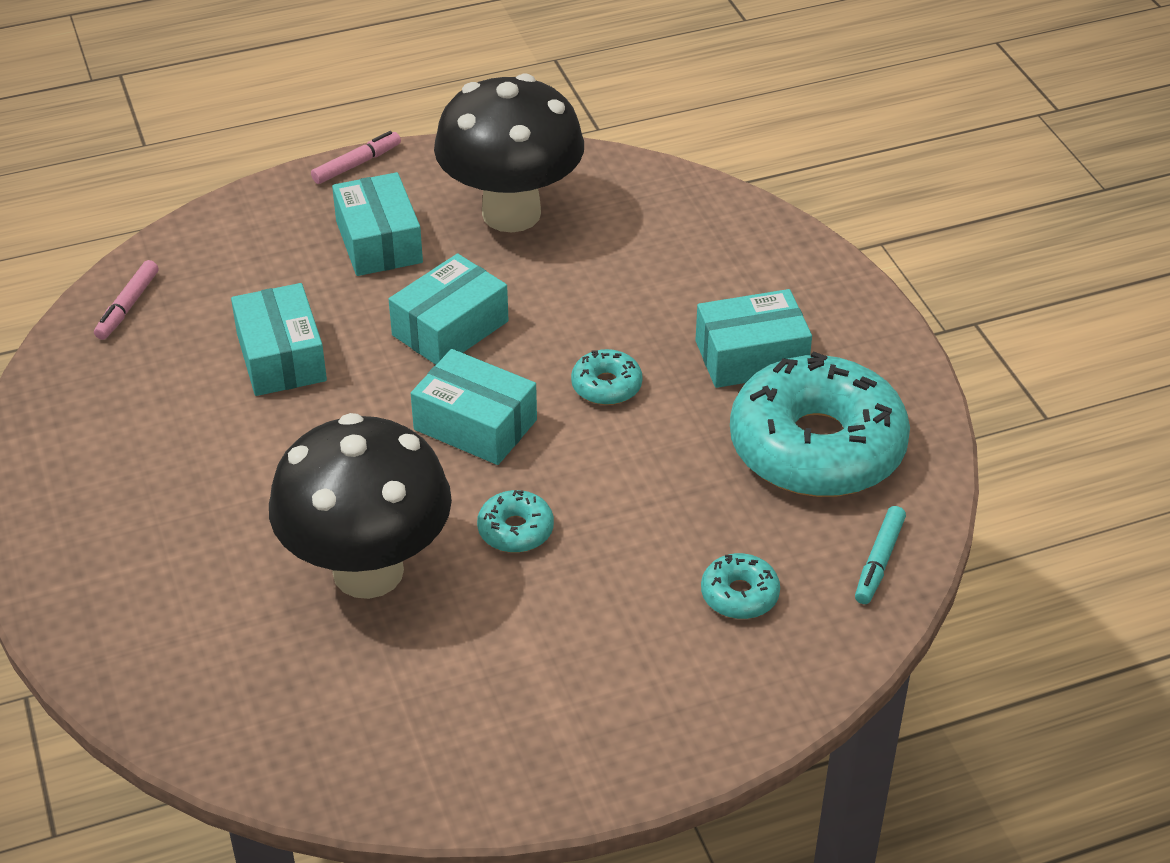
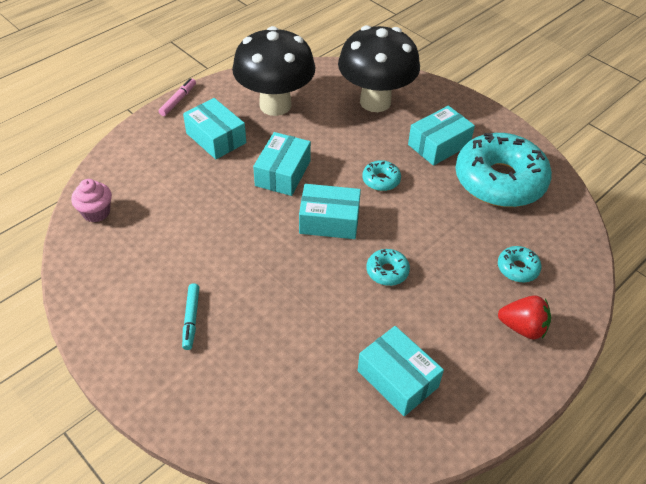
camera: 25 degrees left, 5 degrees up
(128, 306) = (96, 212): pink marker -> pink cupcake
(281, 357) = (202, 215): turquoise box -> turquoise box (397, 379)
(368, 571) = (326, 321): black mushroom -> black mushroom (375, 102)
(678, 685) = (522, 327): none -> red strawberry
(879, 561) = (567, 229): turquoise marker -> turquoise marker (191, 319)

